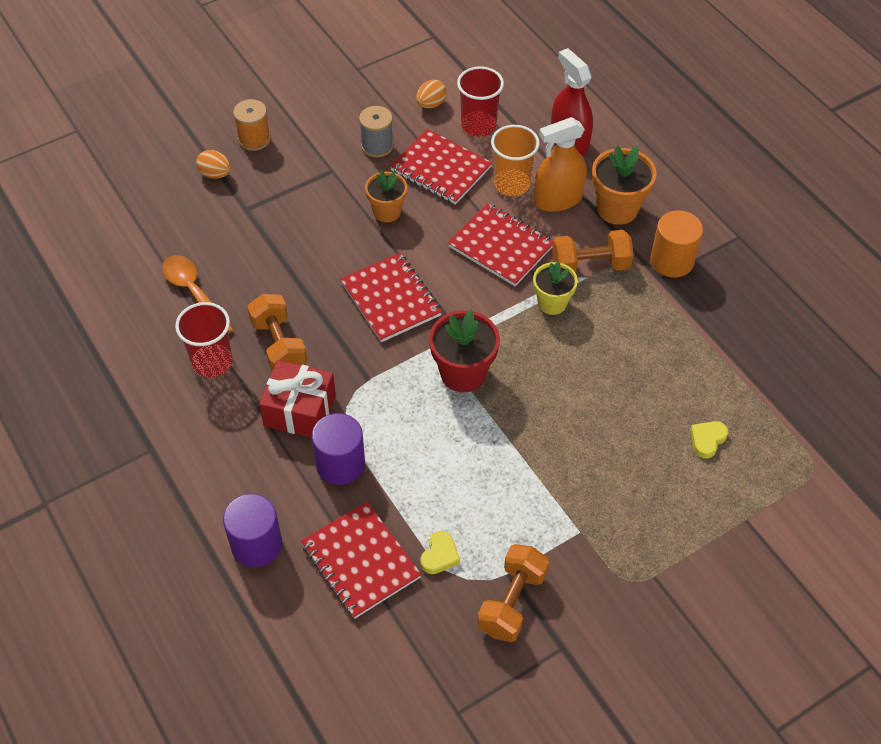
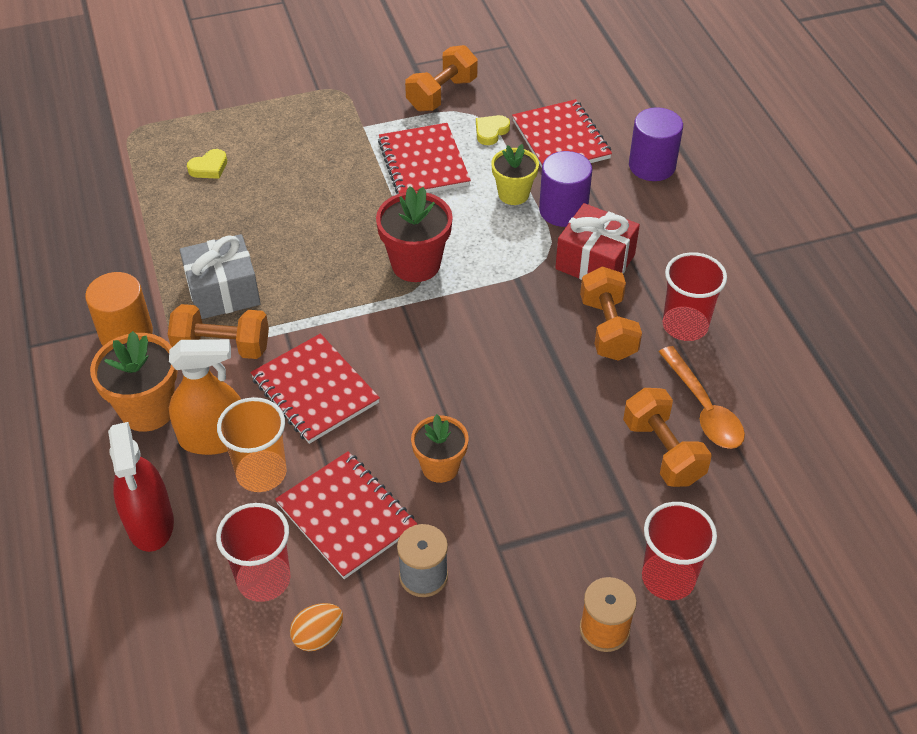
camera: 165 degrees left, 5 degrees down
(215, 174) = (668, 578): orange egg -> red cup
(224, 254) = (662, 451): none -> orange dumbbell
(391, 299) = (468, 354): red notebook -> red notebook (423, 163)
(552, 303) = (288, 314): yellow flower pot -> yellow flower pot (513, 194)
(616, 312) = (223, 292): none -> grey gift

